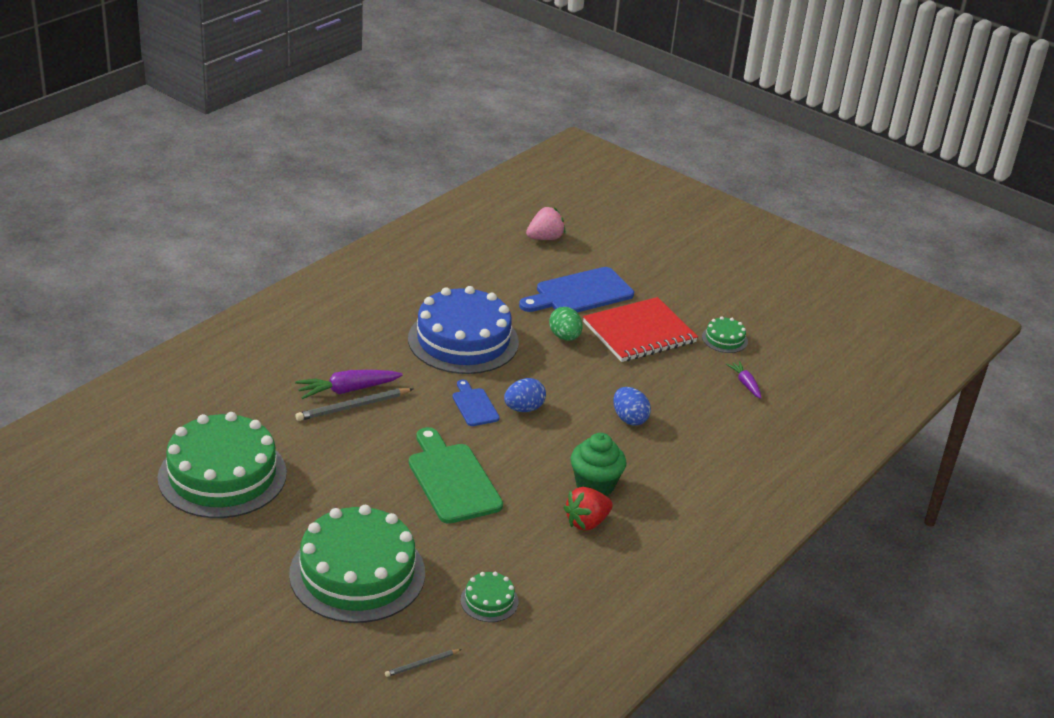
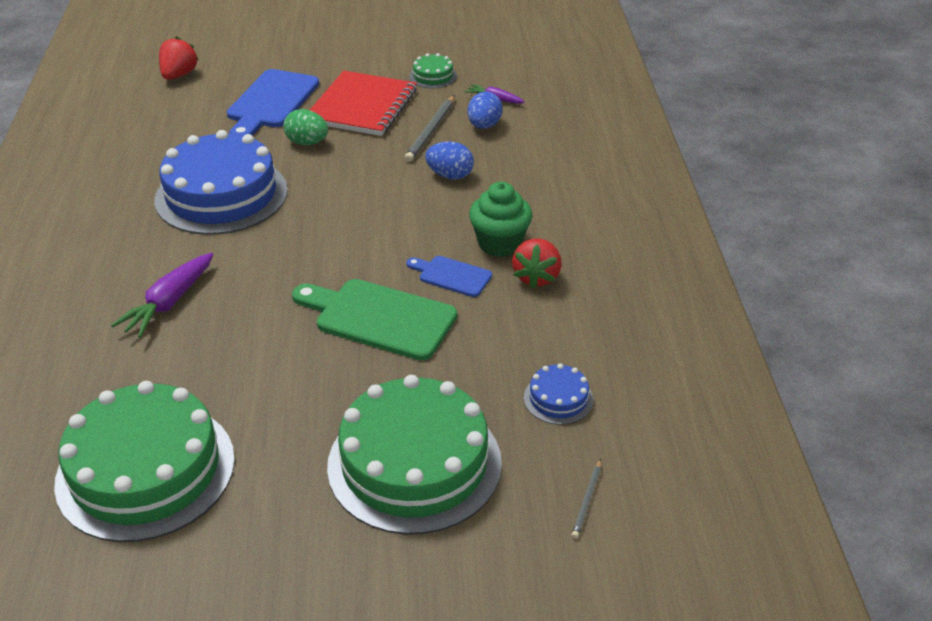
camera: 40 degrees left, 5 degrees up
(353, 407) = (196, 314): grey pencil -> grey pencil (431, 131)
(474, 405) = (309, 243): blue cutting board -> blue cutting board (452, 276)
(489, 601) = (558, 399): green cake -> blue cake
(523, 409) = (355, 219): blue egg -> blue egg (484, 126)
(545, 238) = (179, 75): pink strawberry -> red strawberry

